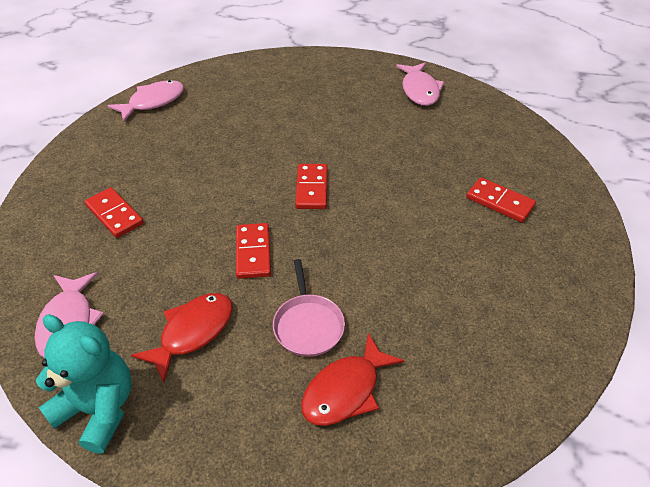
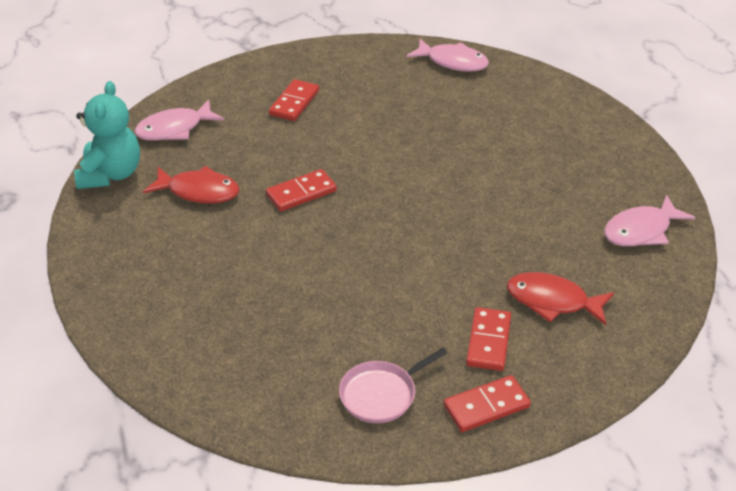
camera: 65 degrees right, 5 degrees down
(308, 325) = (240, 251): pink pan -> pink pan (381, 394)
(311, 188) = (408, 200): red domino -> red domino (486, 406)
(345, 390) = (186, 293): red fish -> red fish (552, 301)

